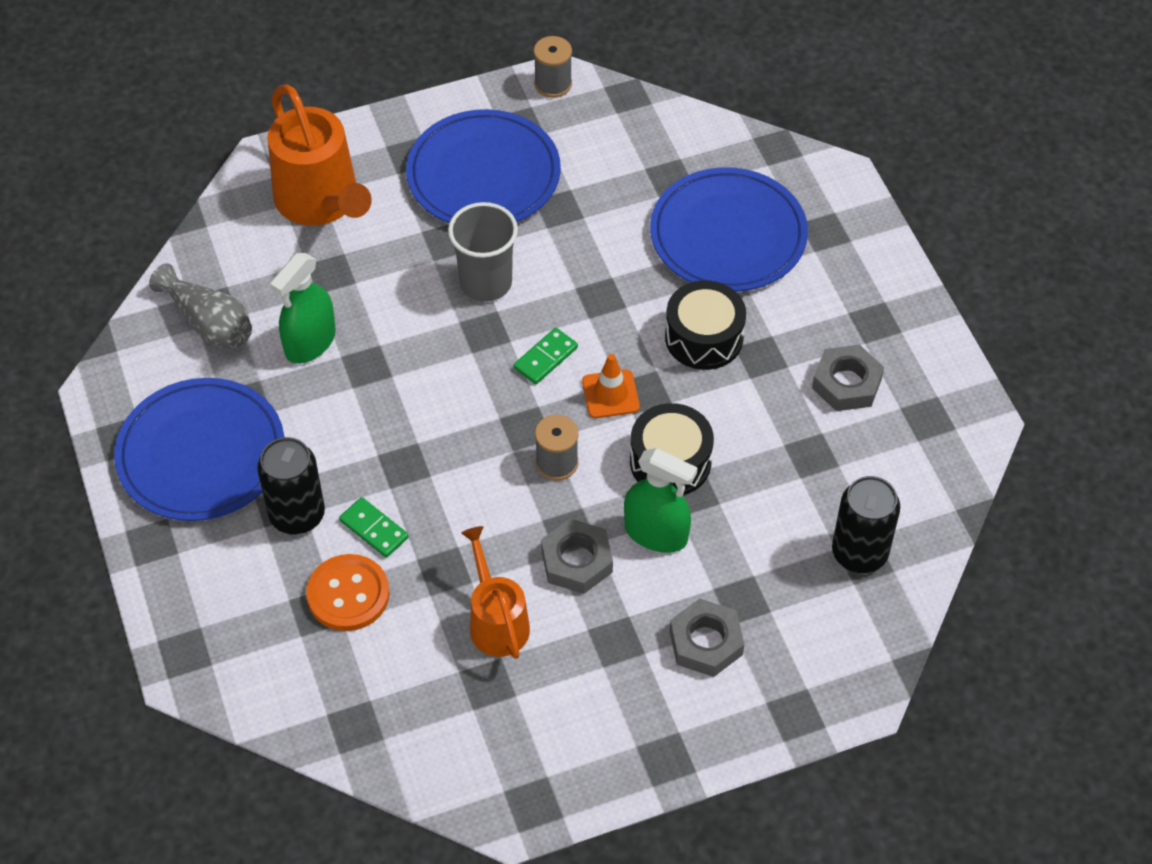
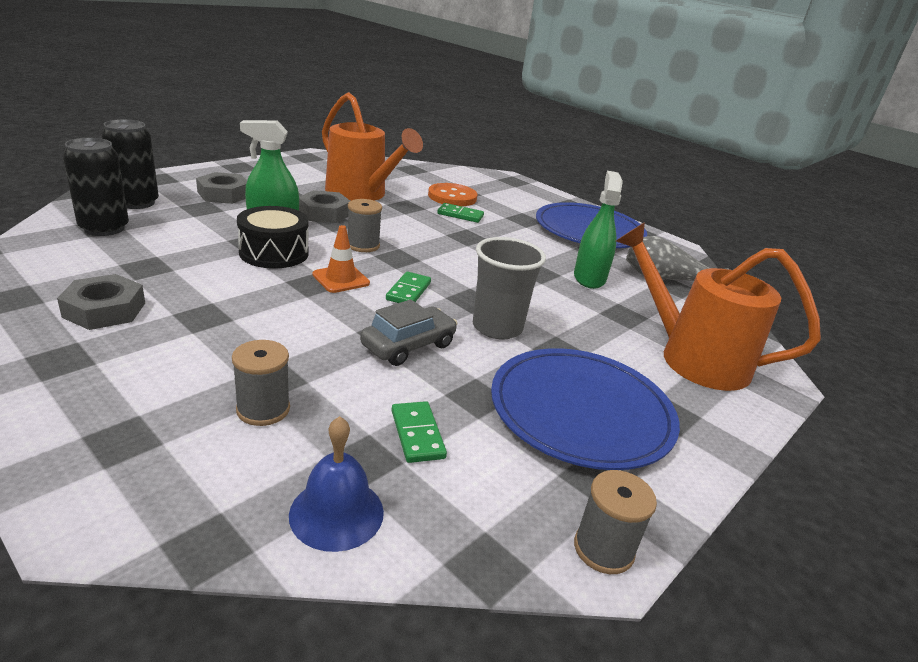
camera: 150 degrees right, 25 degrees down
(297, 515) = (509, 216): black can -> black can (136, 202)
(496, 621) = (361, 194): orange watering can -> orange watering can, size x1.62
(586, 277) = (408, 345): none -> grey car
(624, 186) = (417, 434): none -> green domino
(700, 146) = (336, 513): none -> blue bell
(704, 337) = (267, 321): black drum -> none
(728, 235) = (263, 409): blue plate -> grey spool

